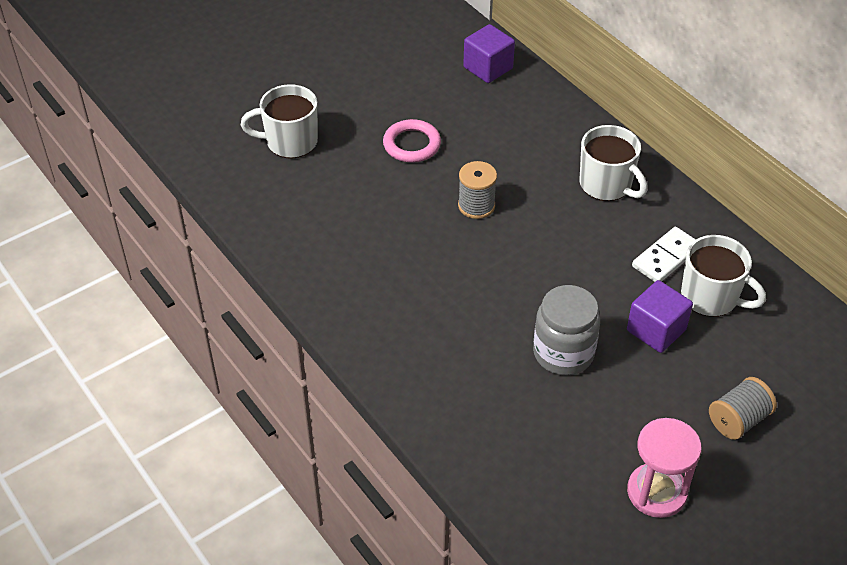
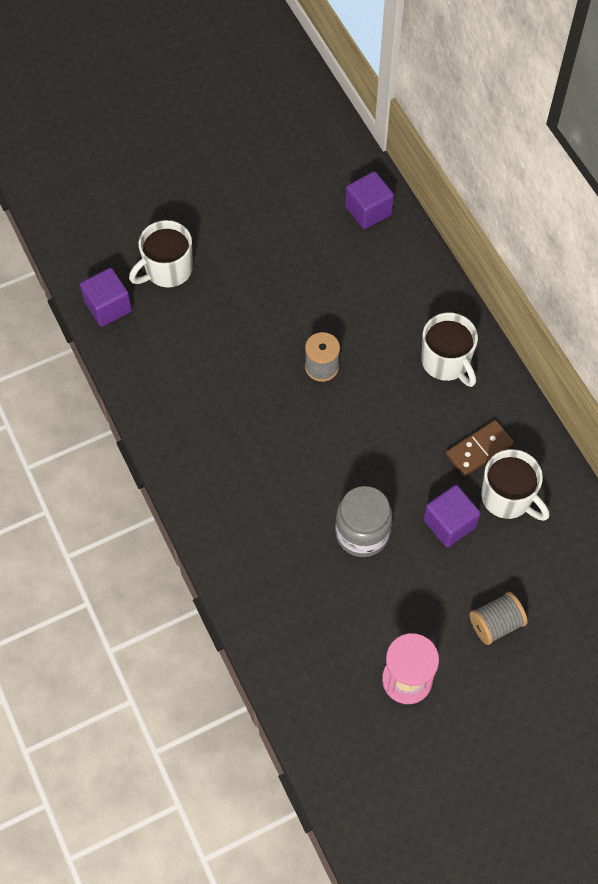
camera: 10 degrees right, 15 degrees up
(232, 181) = (108, 307): none -> purple cube
(290, 142) = (167, 270): white mug -> white mug turned 45 degrees counterclockwise
(412, 144) = (277, 289): pink ring -> none
(666, 257) = (479, 450): white domino -> brown domino

